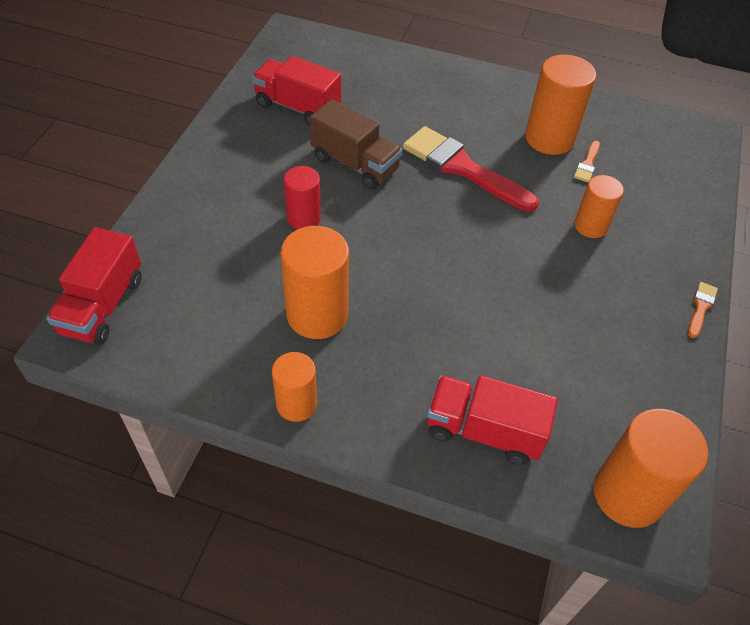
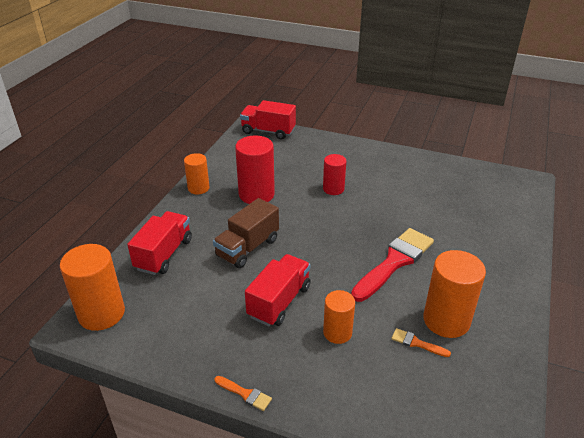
camera: 95 degrees right, 15 degrees down
(297, 107) = (441, 185): red truck -> red truck (279, 301)
(317, 315) = (256, 194): orange cylinder -> red cylinder
(355, 164) = (387, 209): brown truck -> brown truck (247, 248)

